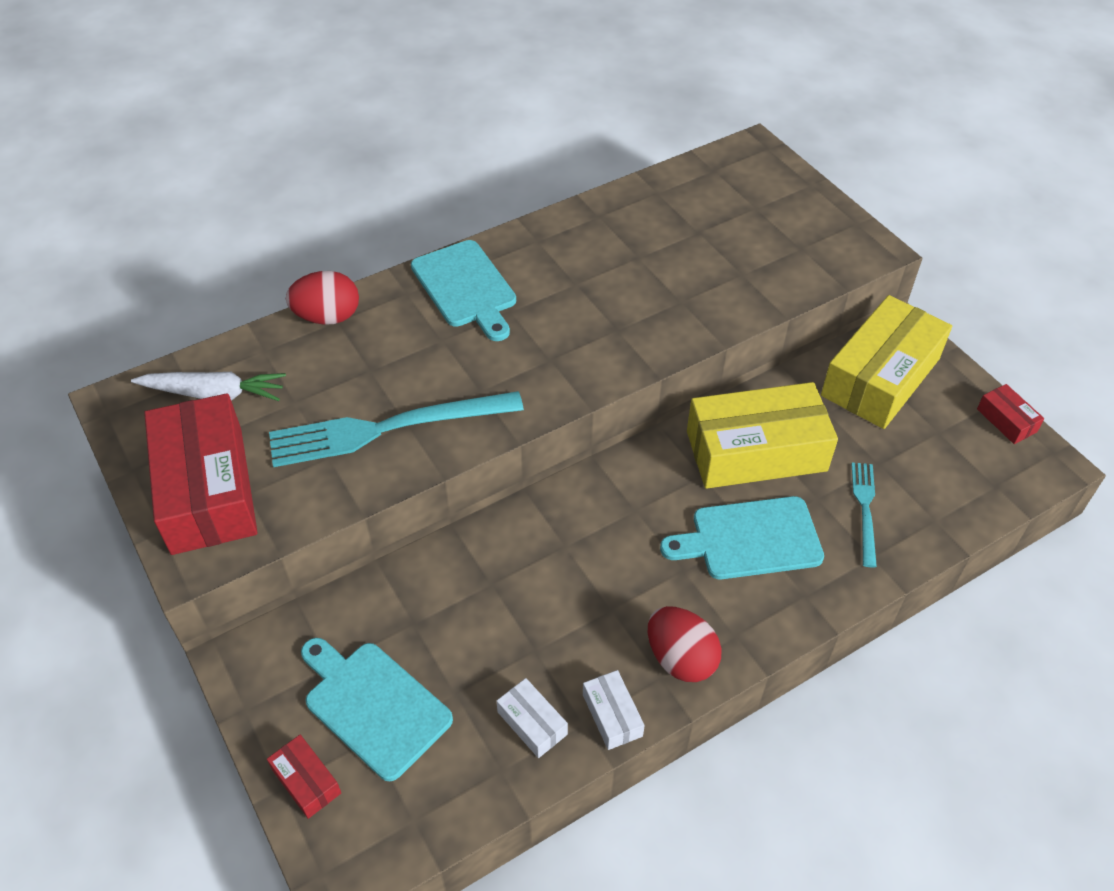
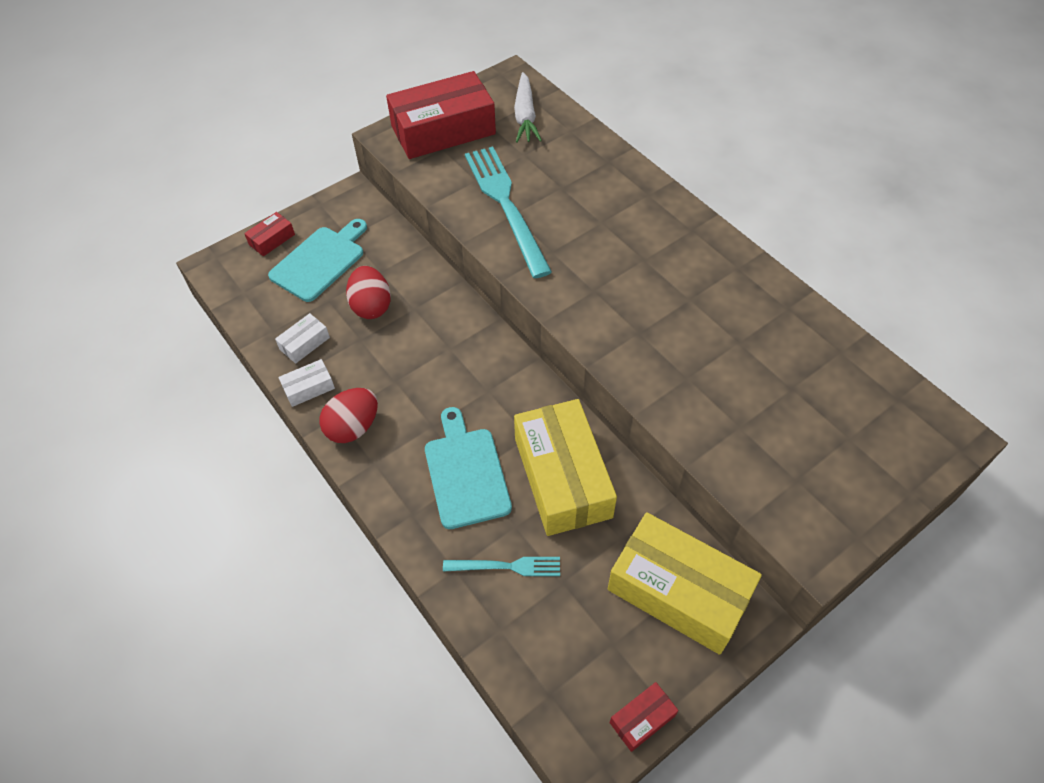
camera: 85 degrees right, 5 degrees up
(328, 317) = (611, 156): red egg -> red egg (371, 306)
(466, 287) = (664, 228): turquoise cutting board -> none

